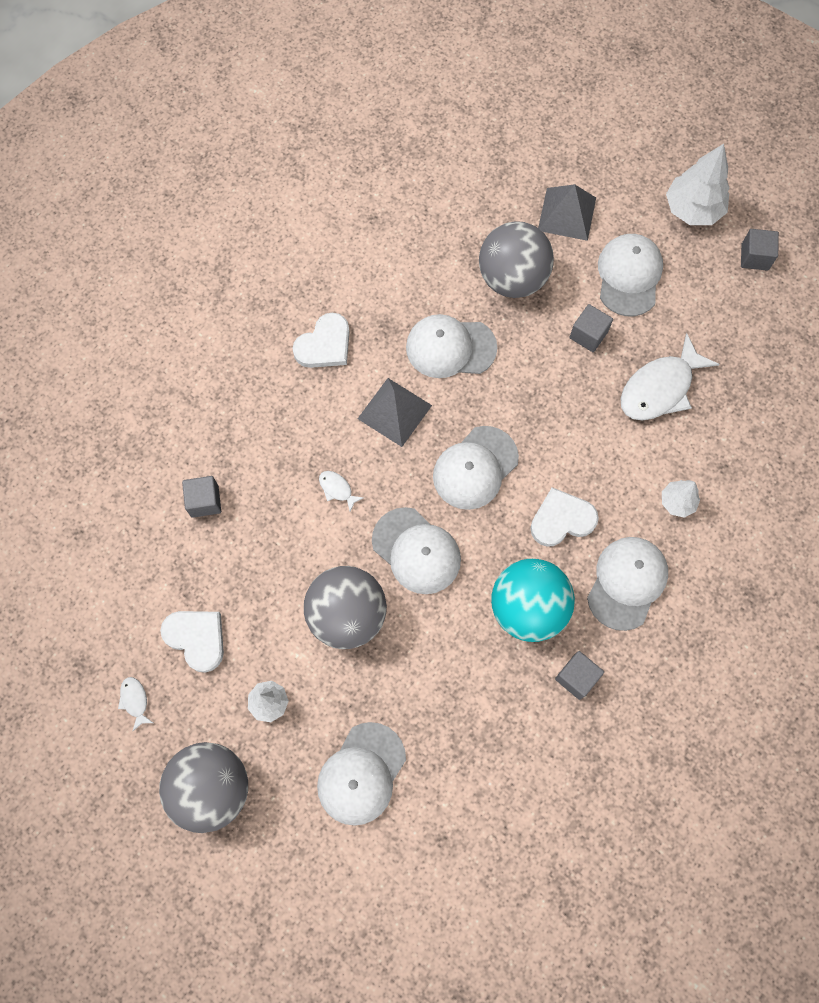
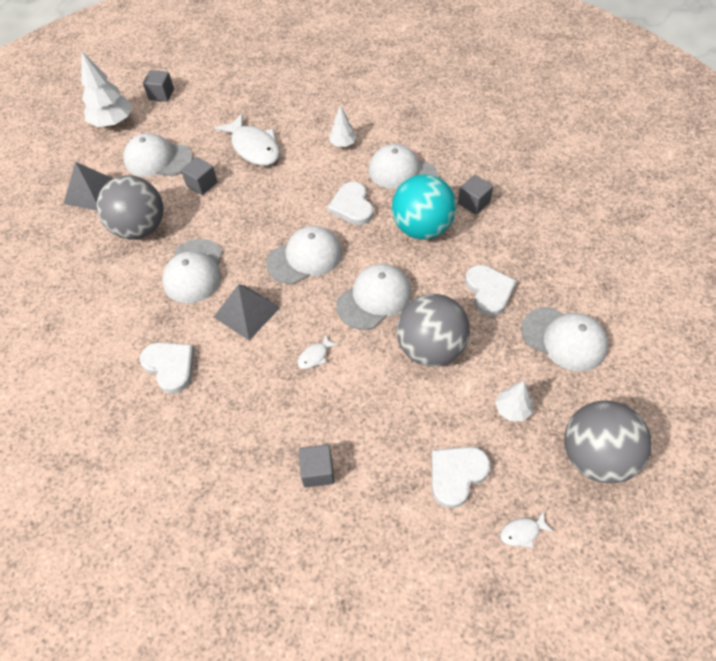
camera: 85 degrees left, 15 degrees down
(430, 688) = (489, 291): none -> white heart
(475, 468) = (305, 257): white cap -> white cap turned 75 degrees counterclockwise

